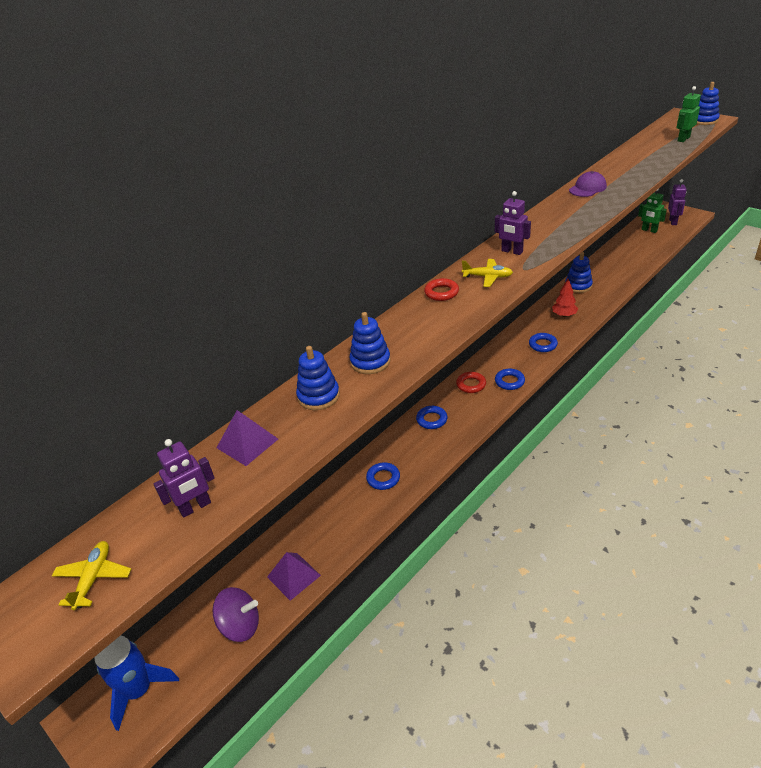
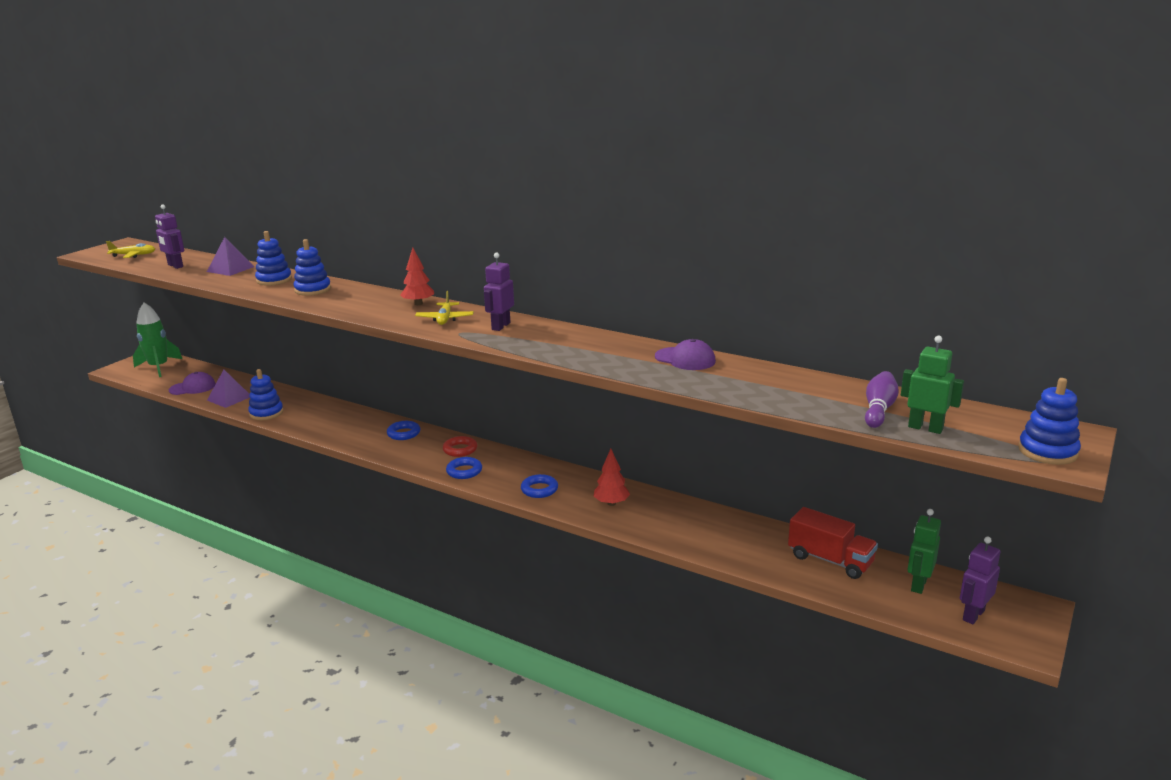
camera: 75 degrees right, 15 degrees down
(139, 690) = (159, 367): blue rocket -> green rocket
(240, 626) = (192, 387): purple spinning top -> purple cap
(383, 478) = (325, 419): blue ring -> none
(441, 293) = (418, 304): red ring -> red tree
(578, 286) = (694, 513): blue stacking toy -> blue stacking toy (266, 413)
(628, 249) = (830, 560): none -> red truck
(662, 146) = (878, 410): none -> purple bowling pin
(673, 222) = (973, 615): purple robot -> purple robot turned 135 degrees clockwise

